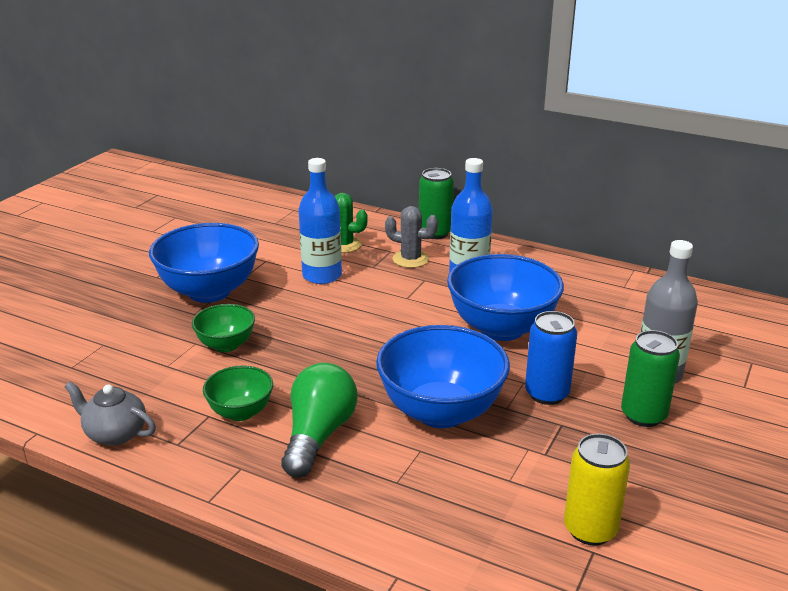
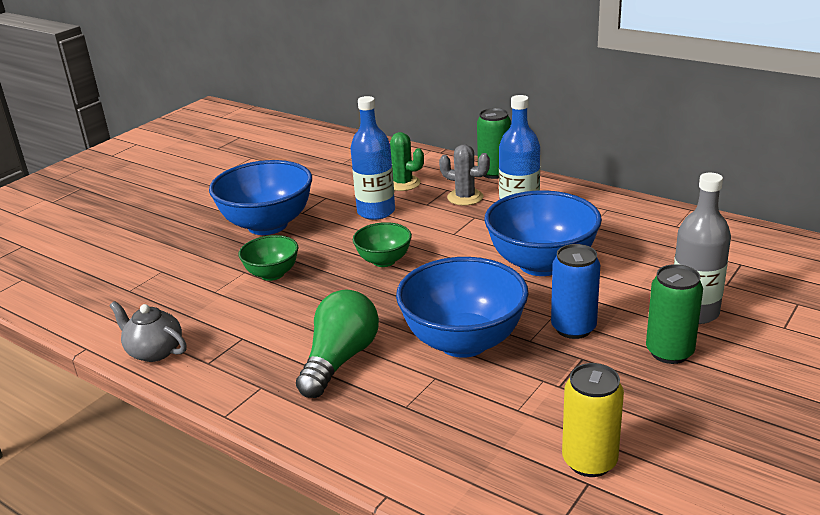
camera: 10 degrees right, 0 degrees up
(240, 412) = (272, 336): green bowl -> green bowl (384, 261)

